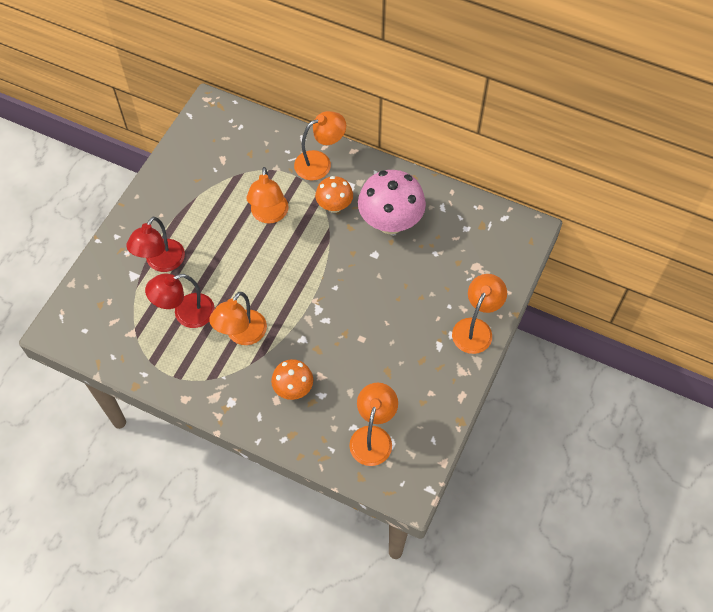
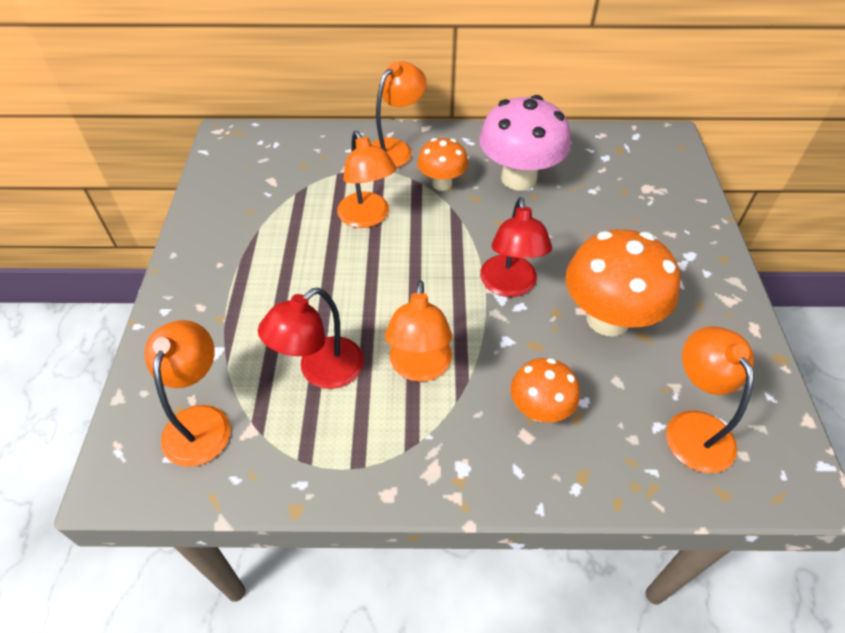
camera: 25 degrees left, 10 degrees down
(161, 262) = (249, 320): red lamp -> red lamp (509, 286)
(374, 351) = (607, 319): none -> orange mushroom
(476, 328) = (702, 248): orange lamp -> orange lamp (200, 421)

